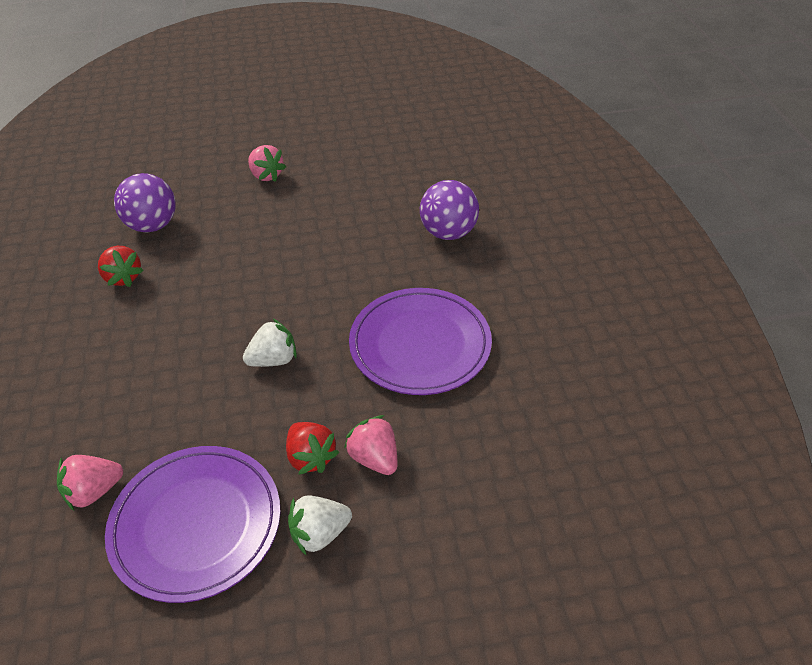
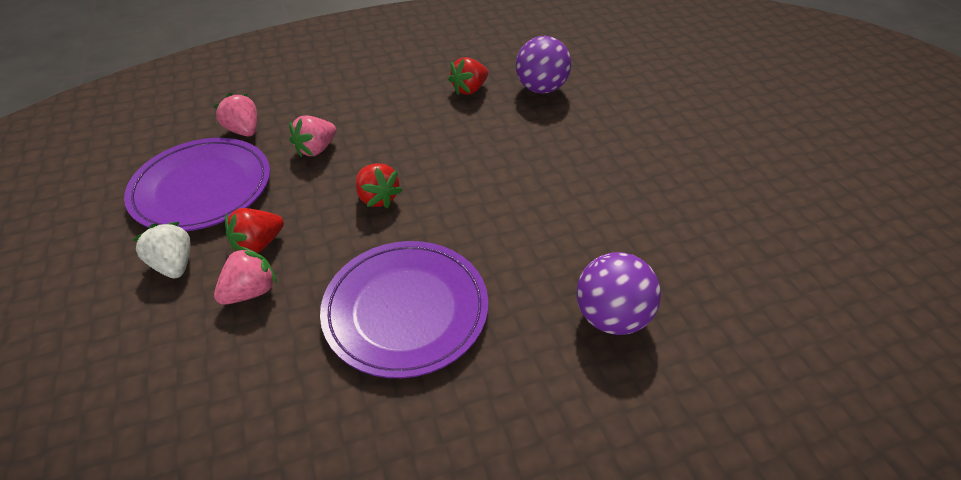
camera: 80 degrees right, 0 degrees up
(266, 175) = (648, 141): pink strawberry -> pink strawberry (316, 149)
(273, 359) = (378, 198): white strawberry -> red strawberry

